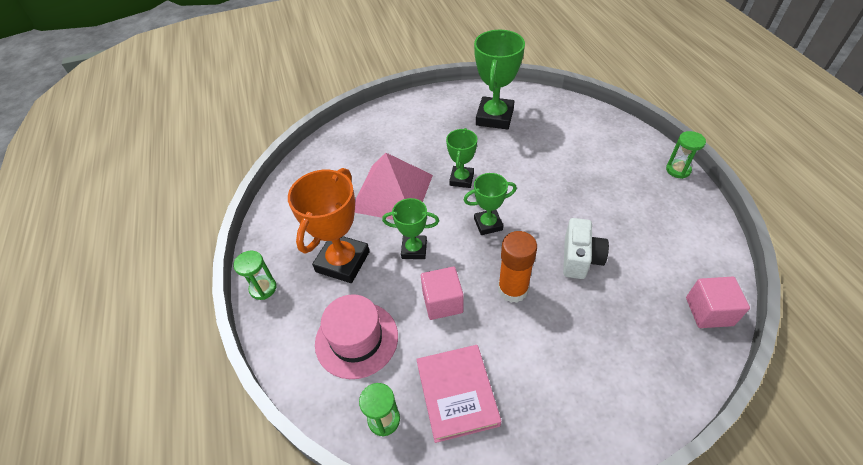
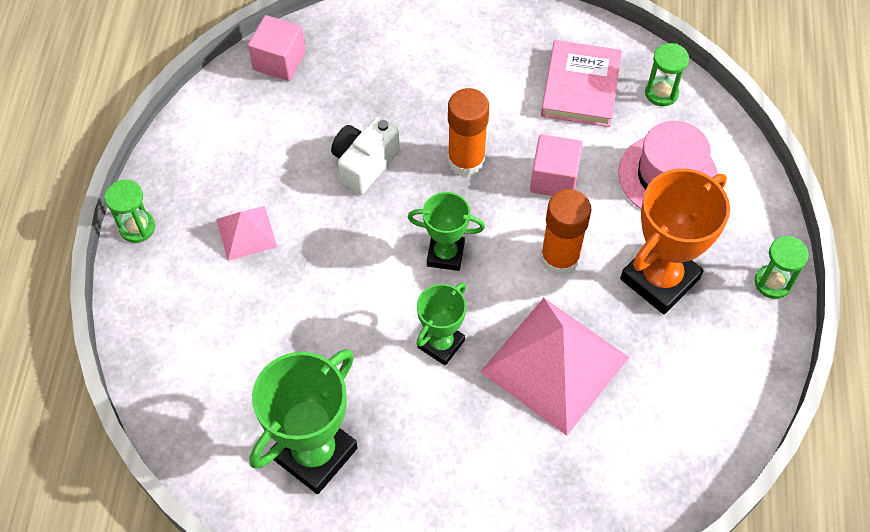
camera: 160 degrees left, 10 degrees up
(414, 249) = (559, 258): green trophy -> orange glue stick
(615, 190) = (246, 233): none -> pink pyramid

